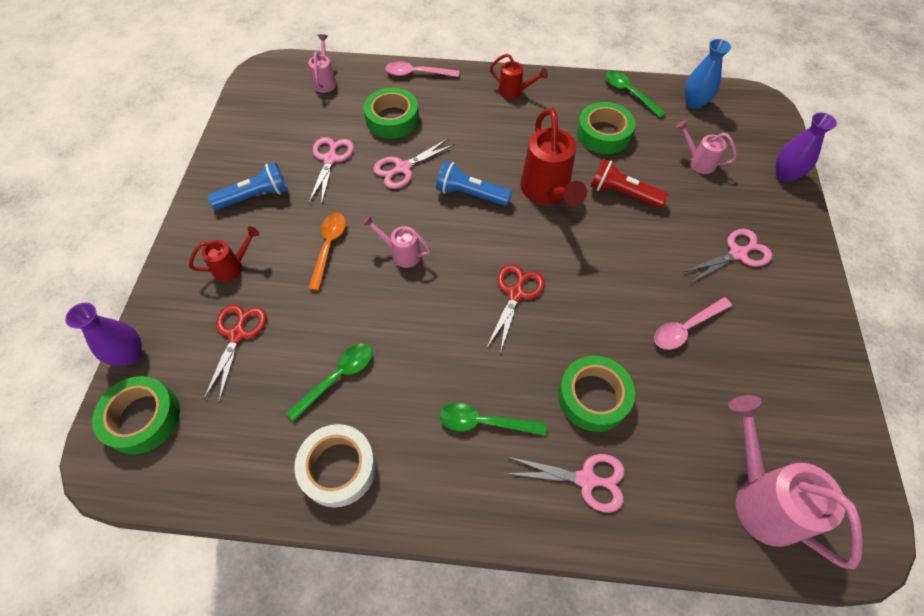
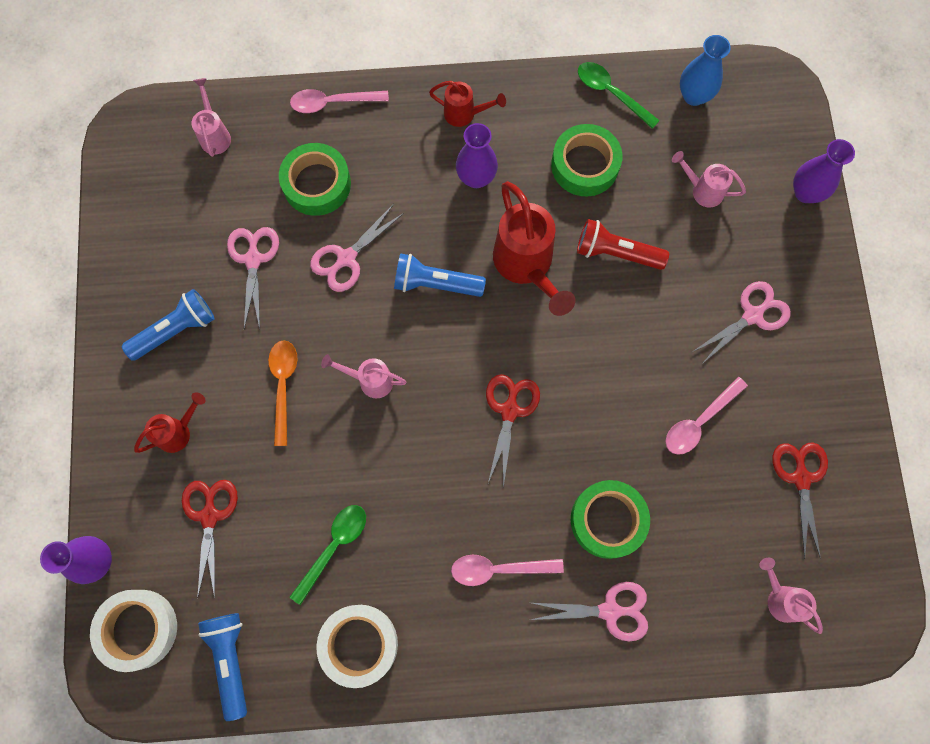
camera: 10 degrees left, 15 degrees up
(143, 418) = (138, 629): green tape -> white tape
(216, 460) = (230, 659): none -> blue flashlight
(483, 422) = (498, 569): green spoon -> pink spoon
(516, 131) = (476, 178): none -> purple vase
(760, 497) = (780, 598): pink watering can -> pink watering can, size x0.54
(781, 390) = (801, 478): none -> red scissors

